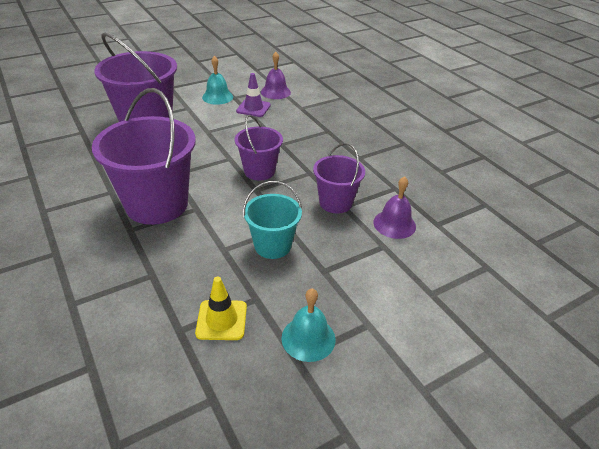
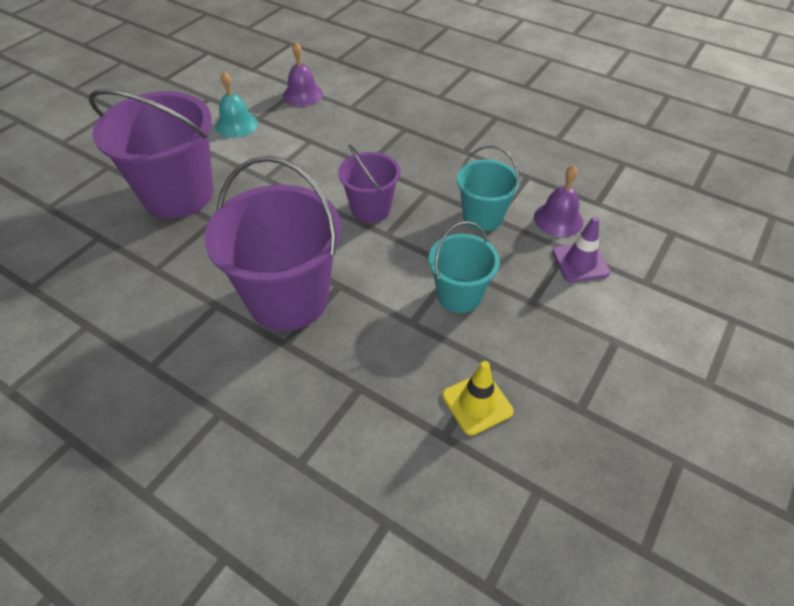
camera: 25 degrees left, 10 degrees up
(253, 108) = (295, 126): purple traffic cone -> purple traffic cone (580, 262)
(308, 338) = (574, 382): turquoise bell -> none
(335, 202) = (482, 217): purple bucket -> turquoise bucket

